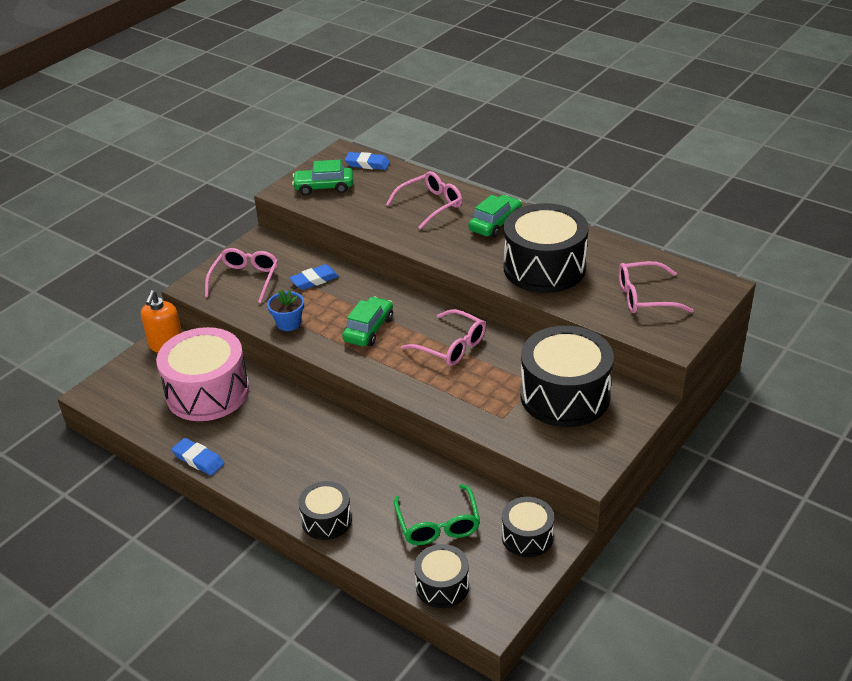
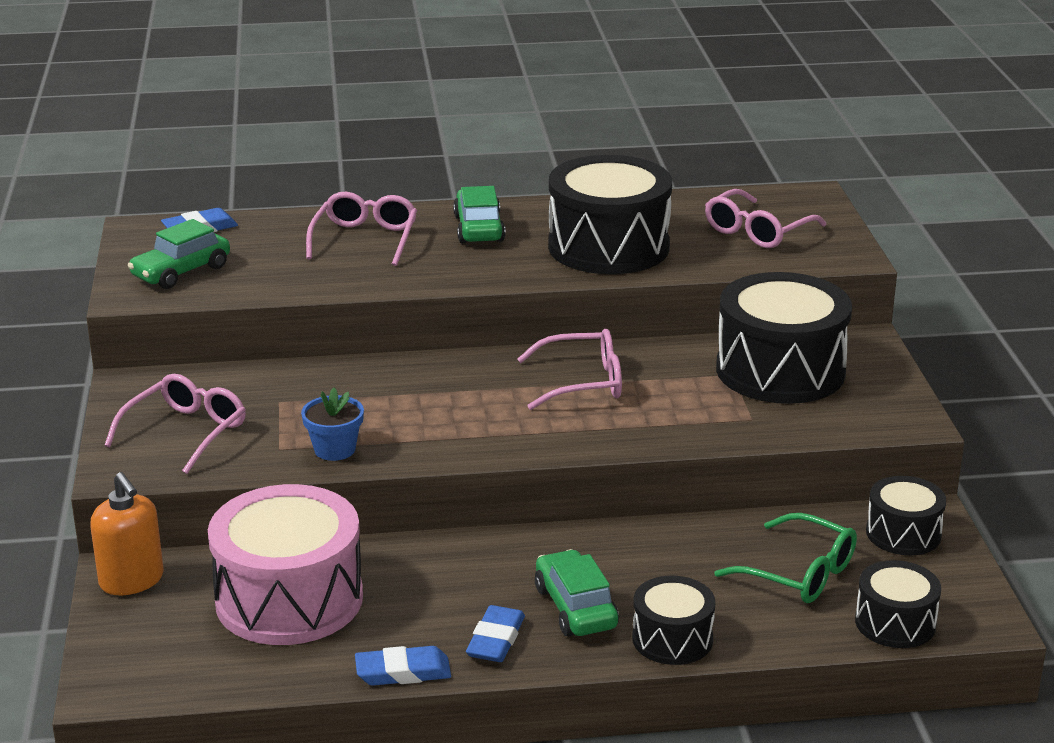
camera: 45 degrees left, 10 degrees down
(245, 279) = (186, 432): pink glasses -> pink glasses turned 60 degrees clockwise
(314, 280) = (290, 393): blue eraser -> blue eraser (496, 640)
(368, 329) = (453, 410): green car -> green car (575, 608)

